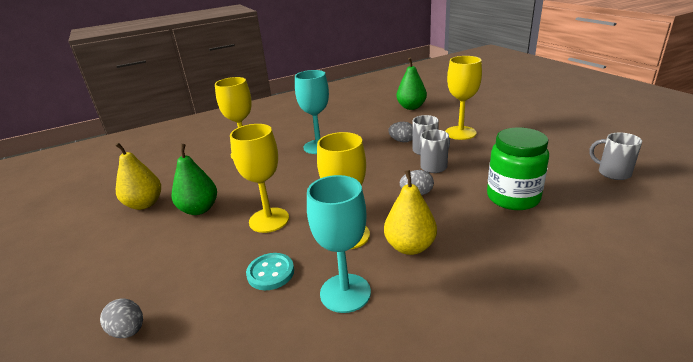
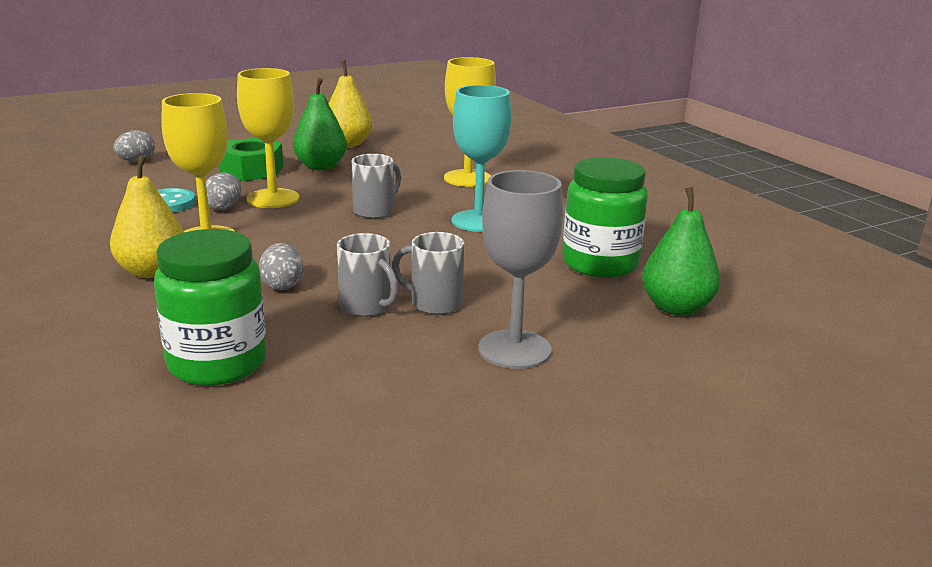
camera: 85 degrees right, 5 degrees down
(194, 242) = (252, 170): none -> green nut
(345, 293) = (102, 235): turquoise goblet -> none
(371, 119) = (600, 264): none -> green jar
(402, 141) = (485, 286): grey egg -> grey egg (223, 207)
(460, 133) = (514, 349): yellow goblet -> grey goblet
(612, 173) = (239, 512): grey mug -> grey mug (375, 211)

